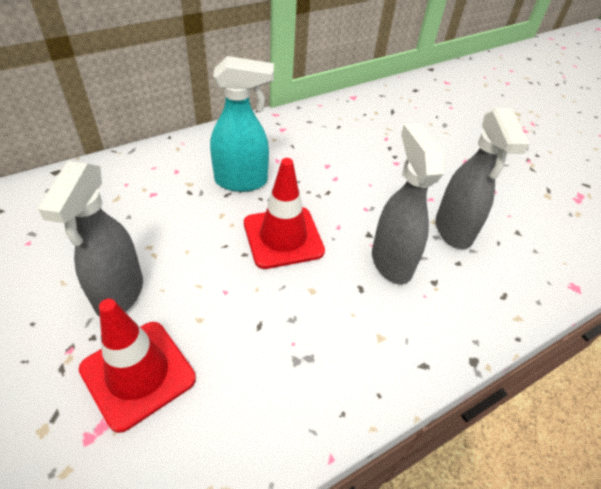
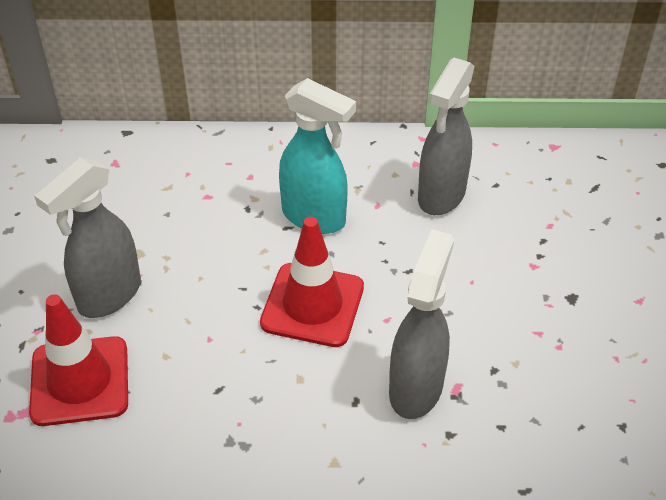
camera: 35 degrees right, 0 degrees up
(453, 231) = (531, 386): grey spray bottle -> grey spray bottle (441, 196)

